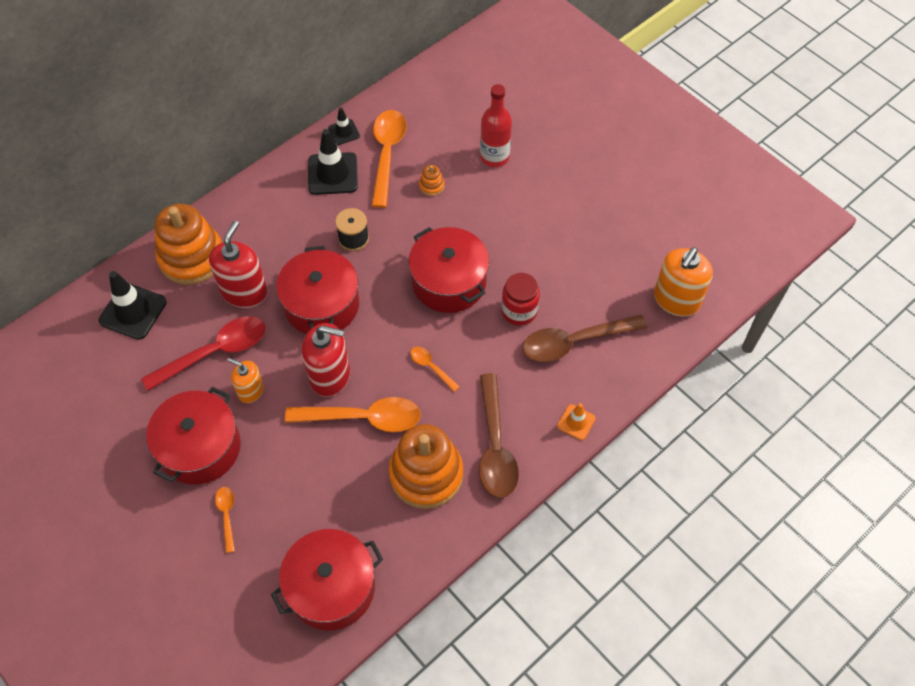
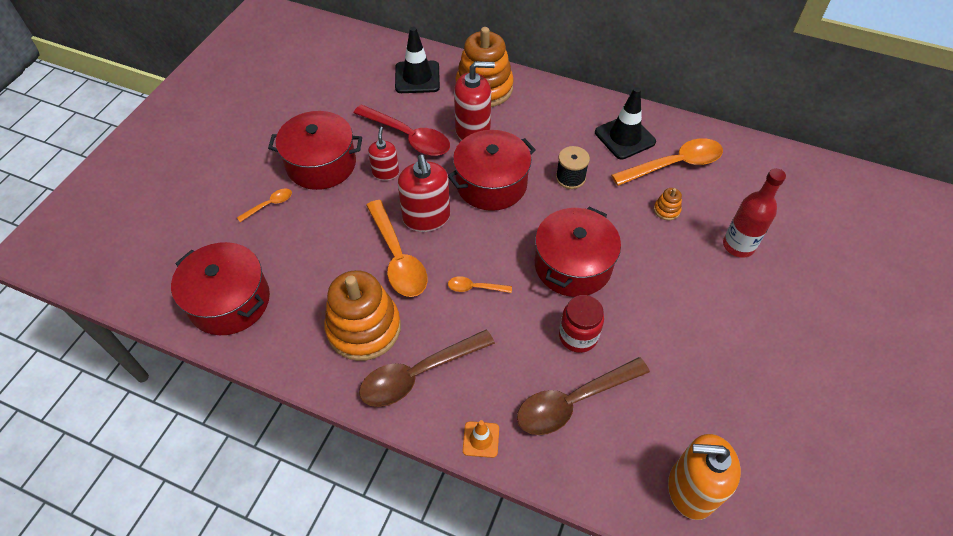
camera: 65 degrees right, 5 degrees down
(251, 391) = (385, 173): orange soap dispenser -> red soap dispenser
(344, 132) = (673, 127): black traffic cone -> none
(431, 367) = (475, 288): orange spoon -> orange spoon turned 105 degrees counterclockwise
(575, 342) = (573, 401): brown spoon -> brown spoon turned 75 degrees counterclockwise

